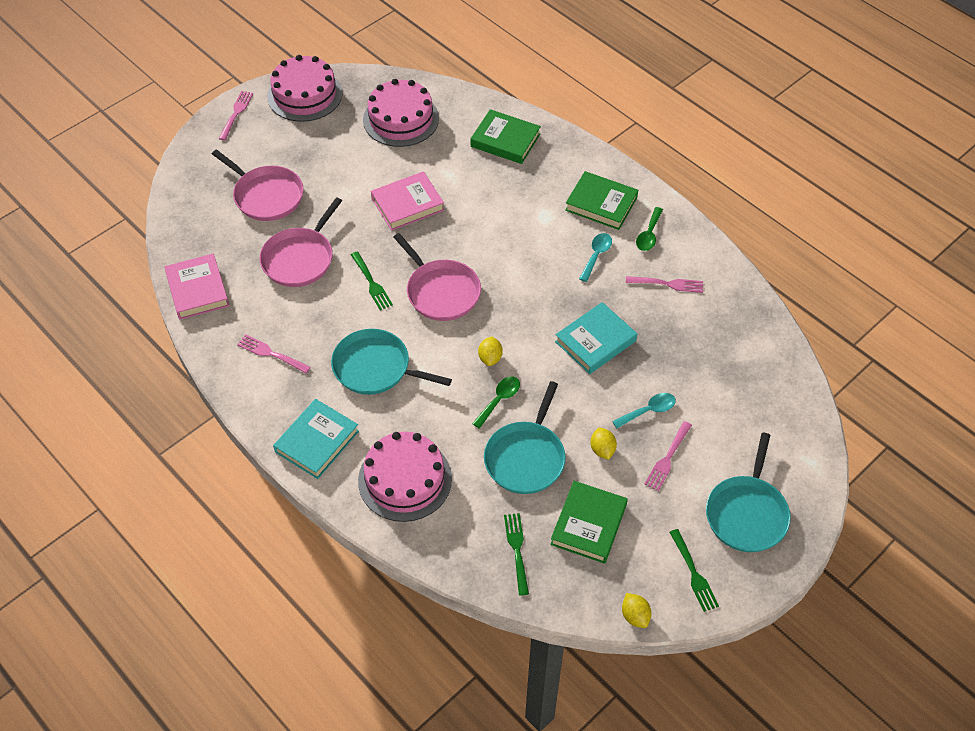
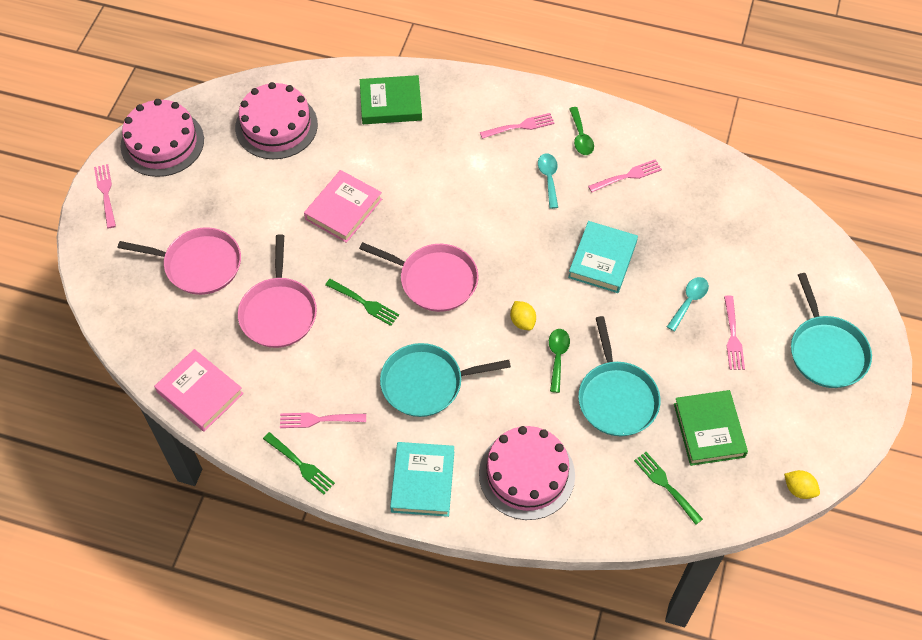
camera: 30 degrees left, 5 degrees up
(601, 204) = (519, 126): green book -> pink fork
(602, 450) = (675, 357): yellow lemon -> none
(693, 573) = (819, 426): green fork -> green fork (300, 464)

